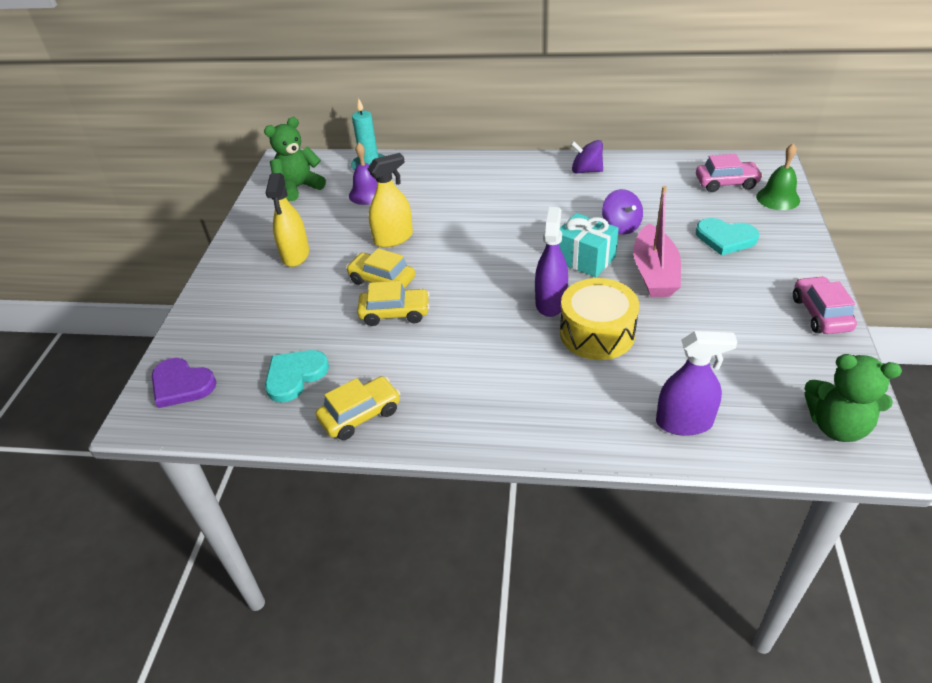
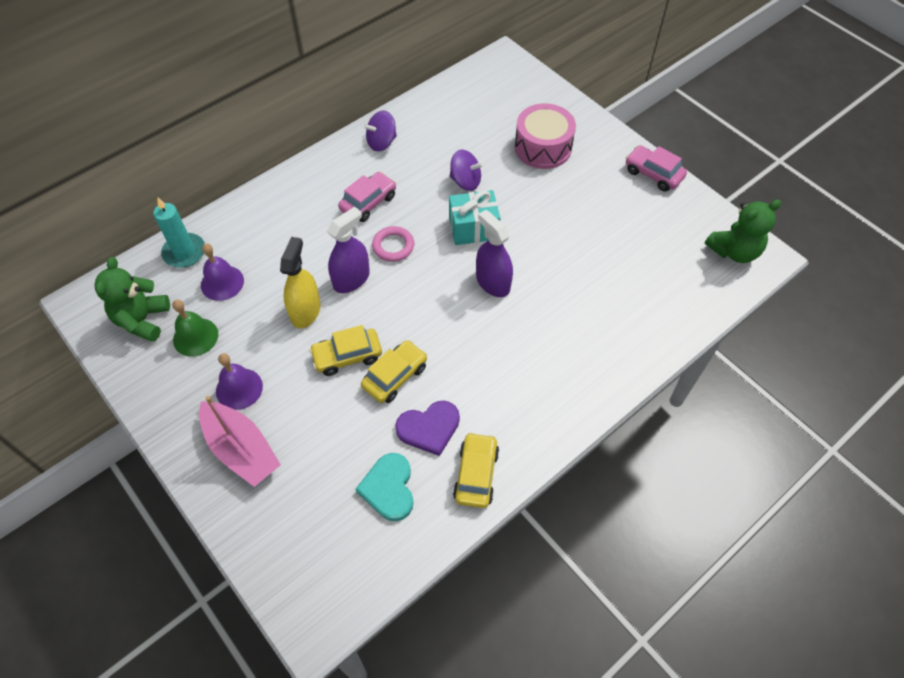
camera: 50 degrees left, 15 degrees up
(181, 385) = (307, 574): purple heart -> purple heart (429, 428)
(295, 255) = (239, 388): yellow spray bottle -> purple bell
(506, 236) = (393, 246): none -> pink ring
(597, 333) = (549, 285): yellow drum -> none
(654, 273) = (530, 208): pink boat -> pink boat (241, 449)
(684, 422) = (664, 312): purple spray bottle -> purple spray bottle (351, 279)
(725, 238) = (543, 147): turquoise heart -> pink drum
(726, 183) = (493, 95): pink car -> pink car (368, 203)
(778, 198) = (539, 89): green bell -> green bell (195, 337)

